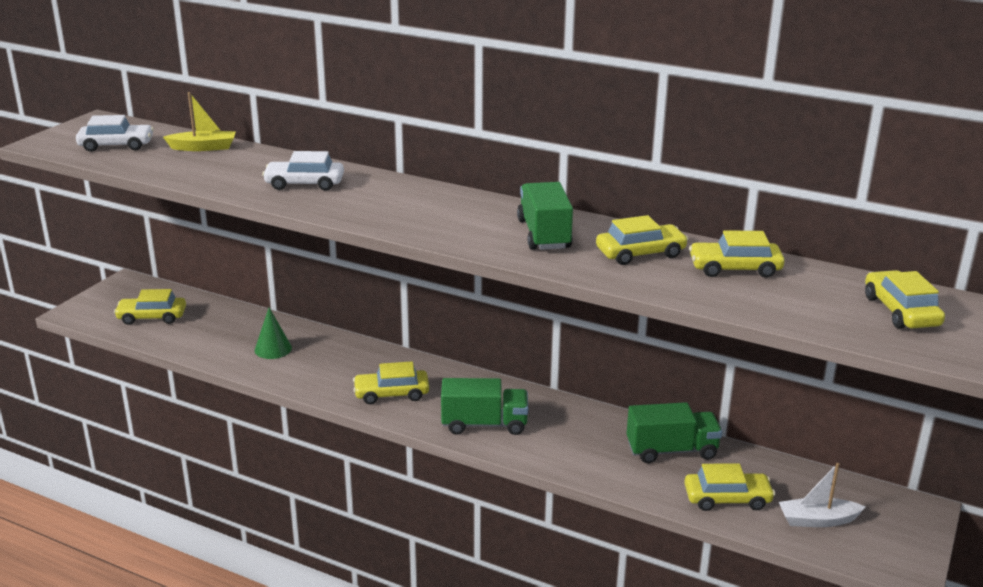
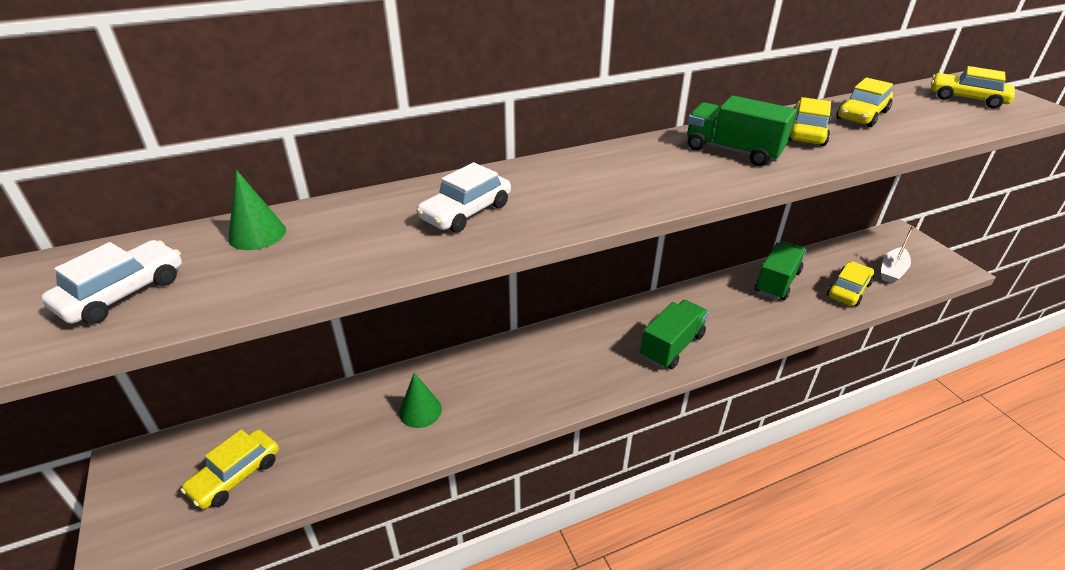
camera: 50 degrees left, 10 degrees up
(203, 147) = (257, 234): yellow boat -> green cone
(391, 393) = (578, 373): yellow car -> none

